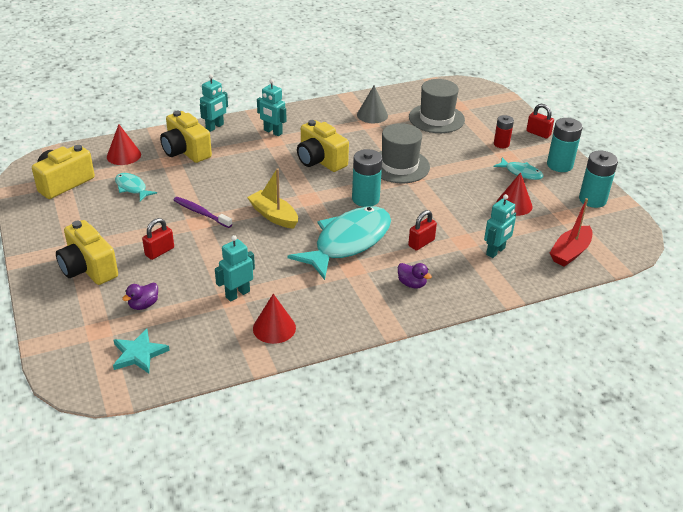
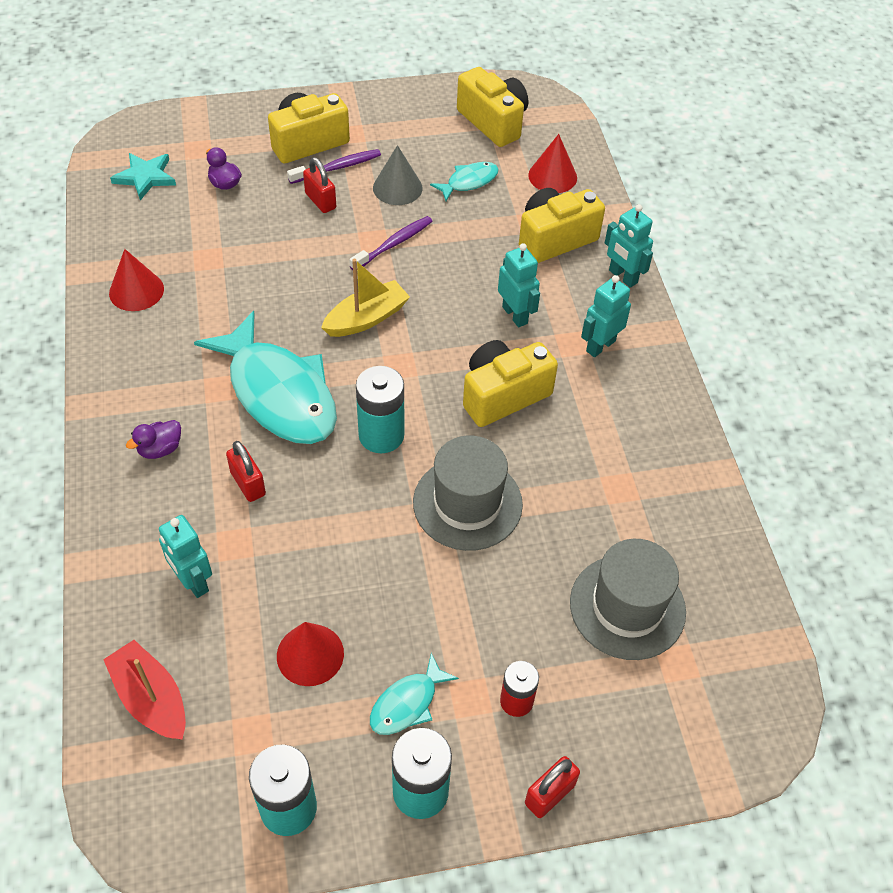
camera: 100 degrees right, 15 degrees up
(120, 249) = (337, 168): none -> purple toothbrush
(237, 294) = (212, 264): turquoise robot -> turquoise robot (515, 315)
(372, 115) = (648, 499): grey cone -> grey cone (397, 188)

